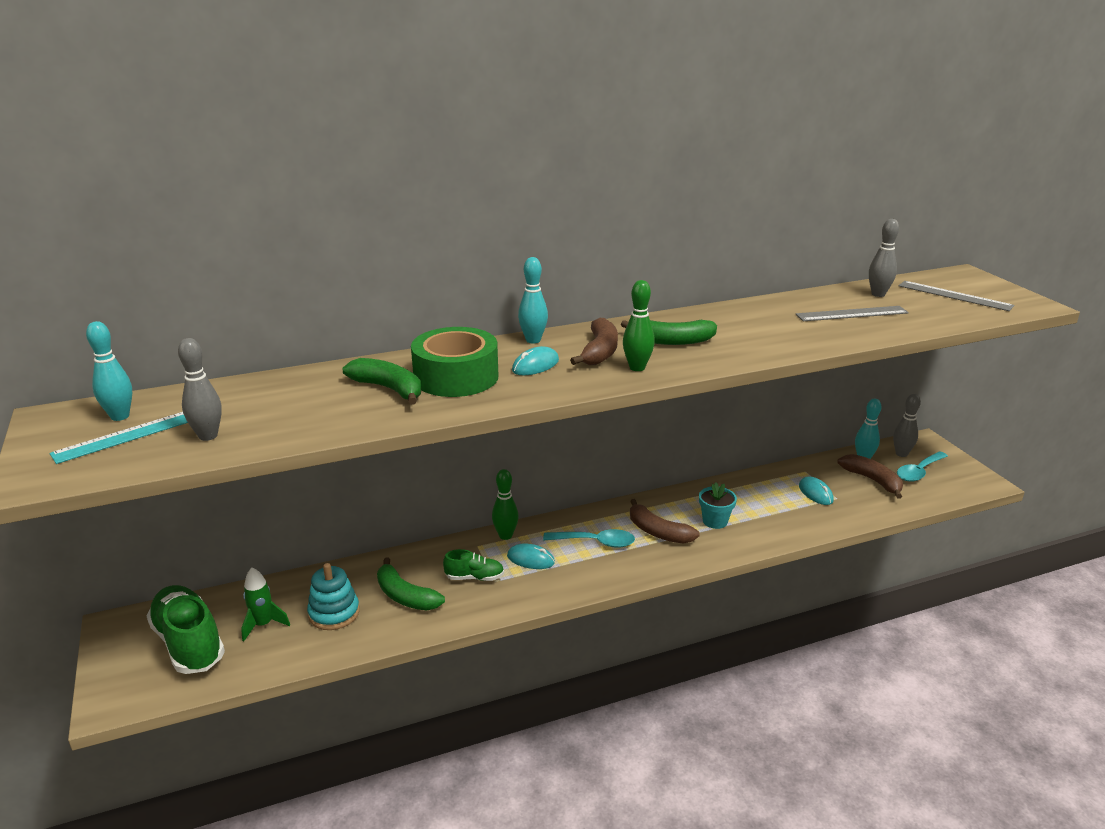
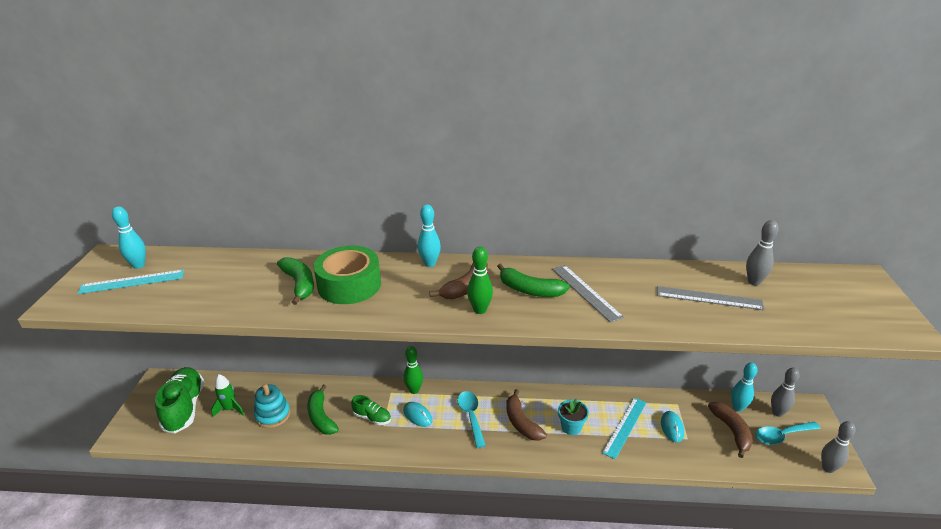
camera: 25 degrees right, 5 degrees up
(208, 436) = (167, 295): grey bowling pin -> grey bowling pin (828, 468)
(535, 365) = (410, 288): turquoise mouse -> none
(596, 542) = (471, 416): turquoise spoon -> turquoise spoon turned 135 degrees counterclockwise
(769, 505) = (625, 427): none -> turquoise ruler
(954, 296) = (830, 300): grey ruler -> grey ruler (585, 292)

